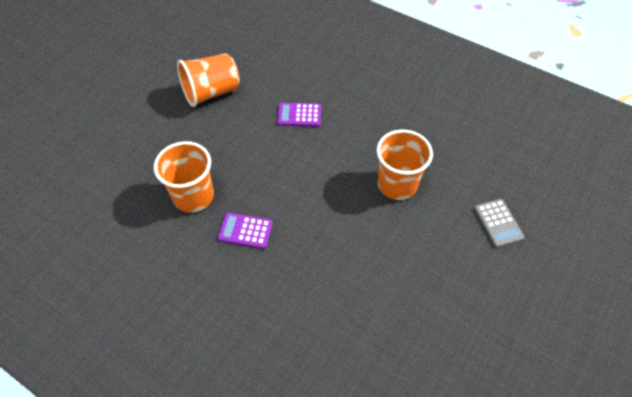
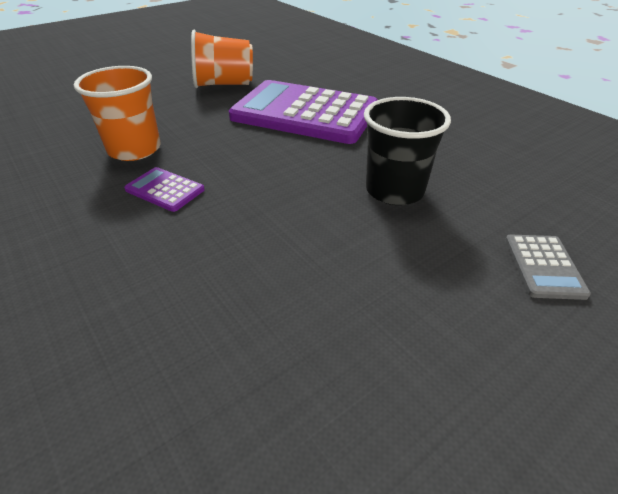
camera: 20 degrees right, 15 degrees down
(299, 115) = (305, 113): purple calculator -> purple calculator, size x2.48
(397, 184) = (394, 190): orange cup -> black cup

